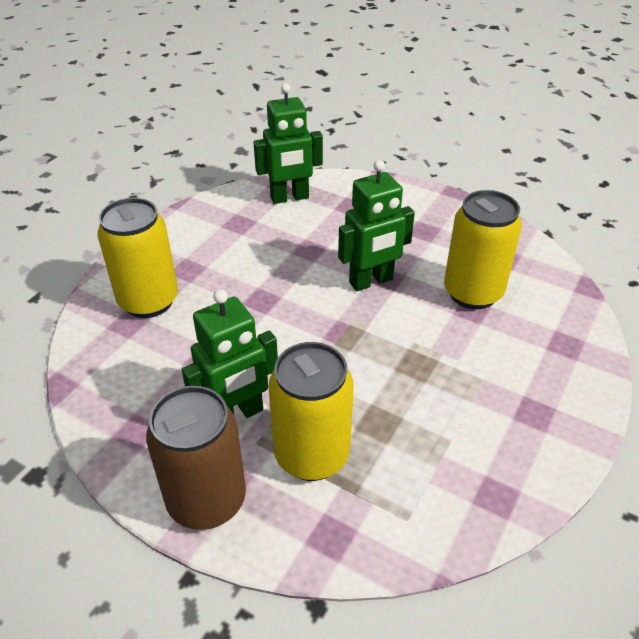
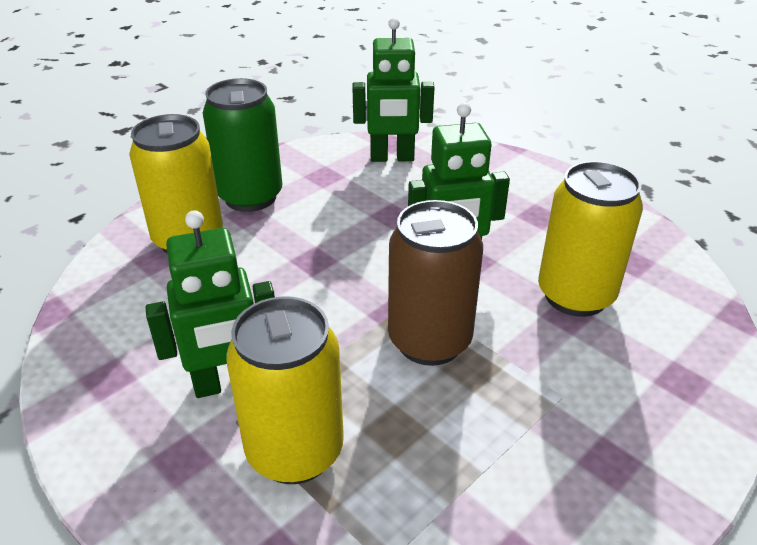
camera: 15 degrees right, 5 degrees down
(184, 253) = (250, 197): none -> green can
(207, 501) = (146, 477): brown can -> brown can (429, 341)

